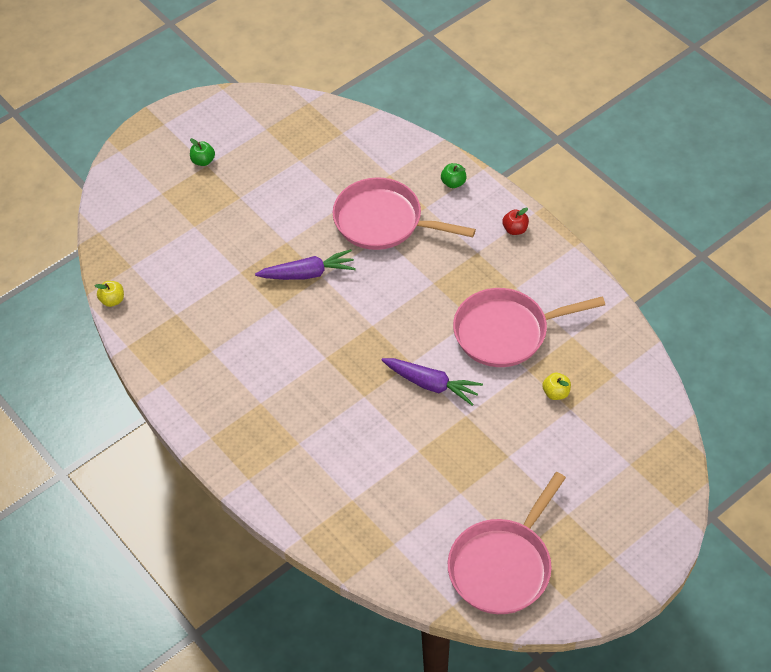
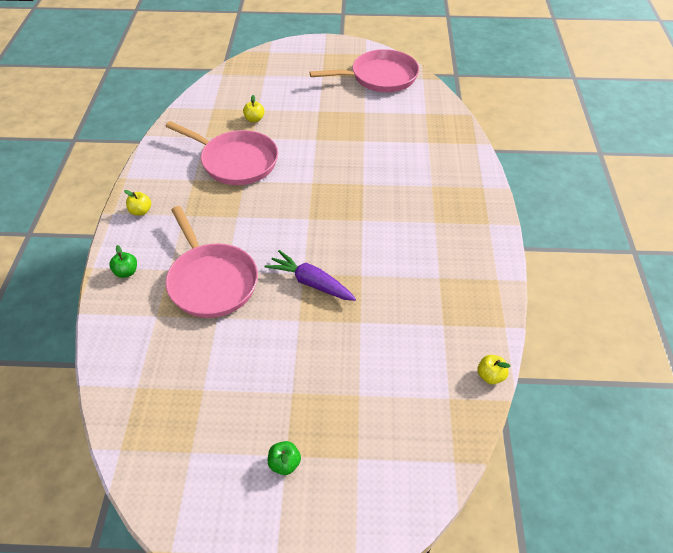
camera: 140 degrees left, 5 degrees down
(431, 384) = (315, 164): purple carrot -> none
(515, 229) = (140, 211): red apple -> yellow apple

